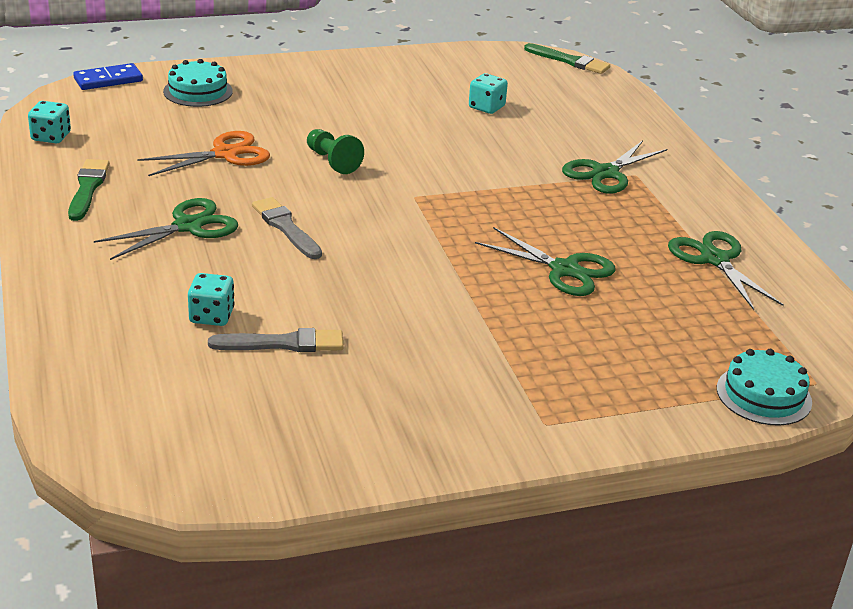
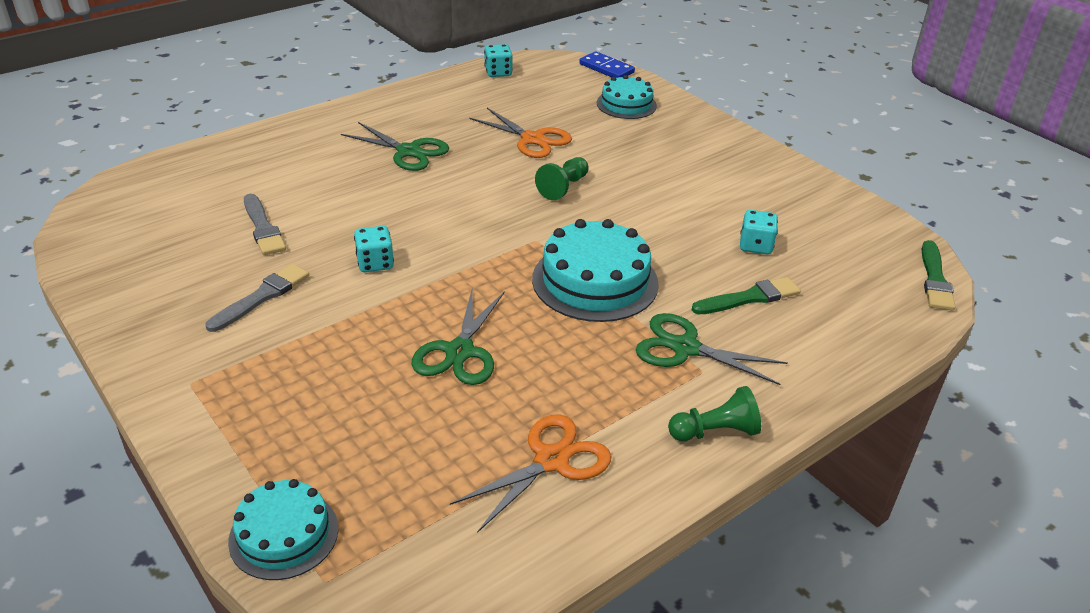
camera: 70 degrees right, 5 degrees up
(88, 188) = (435, 103): green brush -> green brush (749, 298)
(211, 316) = (287, 190): turquoise dice -> turquoise dice (375, 263)
(286, 227) = (435, 191): grey brush -> grey brush (262, 297)
(496, 185) = (595, 281): none -> turquoise cake
(704, 189) = (715, 432): none -> green pawn
(715, 259) = (551, 461): green scissors -> orange scissors

